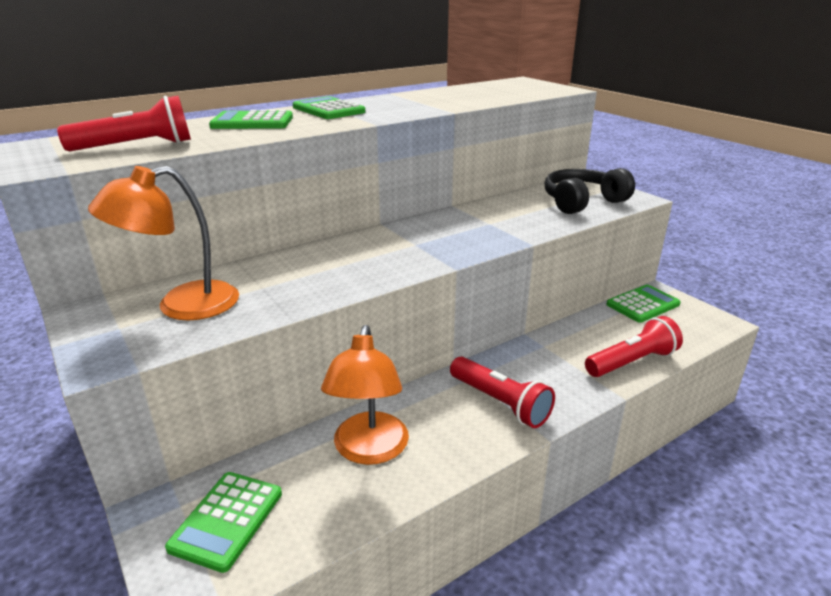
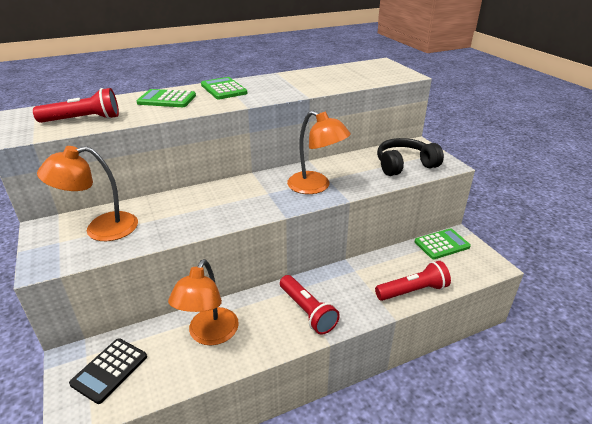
camera: 10 degrees right, 5 degrees up
(227, 520) = (109, 370): green calculator -> black calculator
(478, 232) = (316, 186): none -> orange lamp

